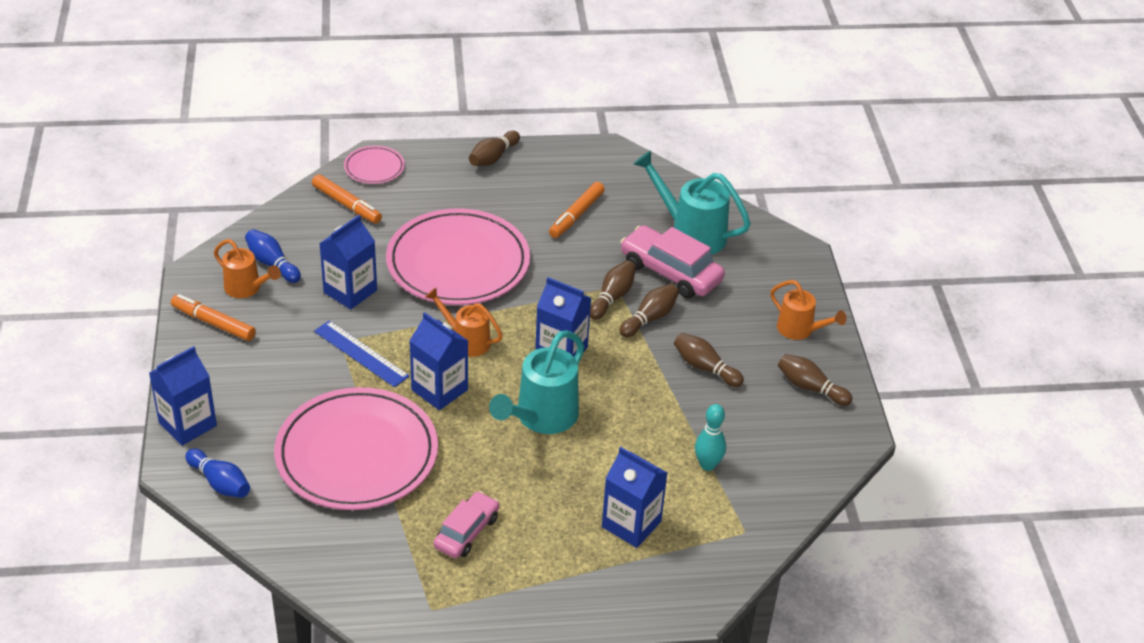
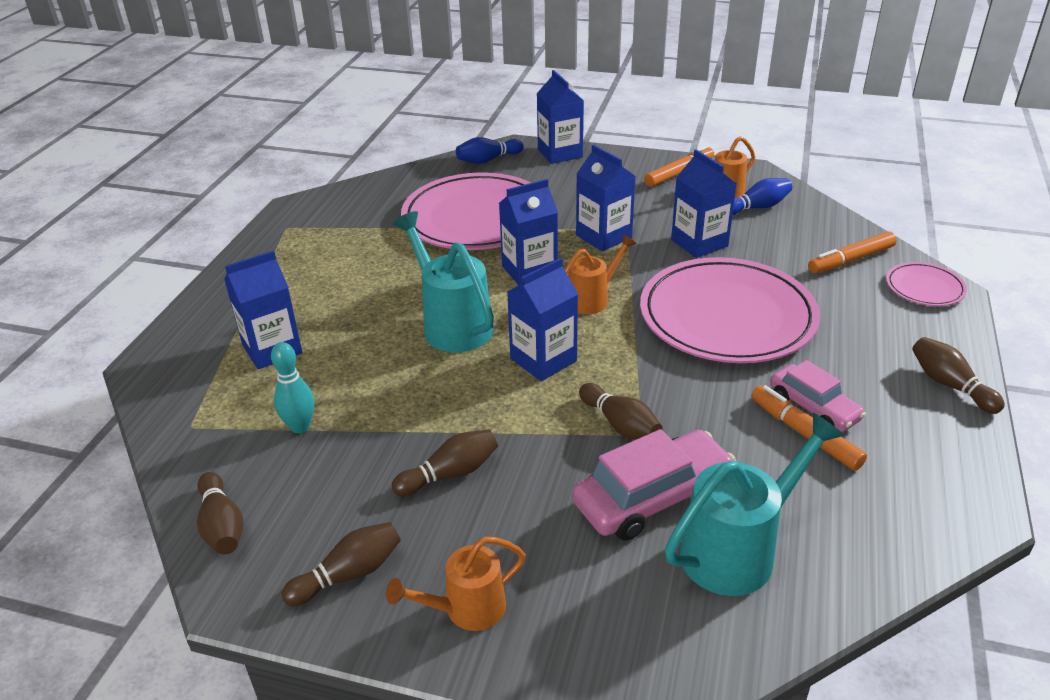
camera: 115 degrees right, 5 degrees down
(361, 354) = (603, 236): blue ruler -> blue carton
(467, 532) = (347, 256): pink car -> pink car (813, 407)
(650, 318) = (566, 448): brown bowling pin -> brown bowling pin (222, 525)

